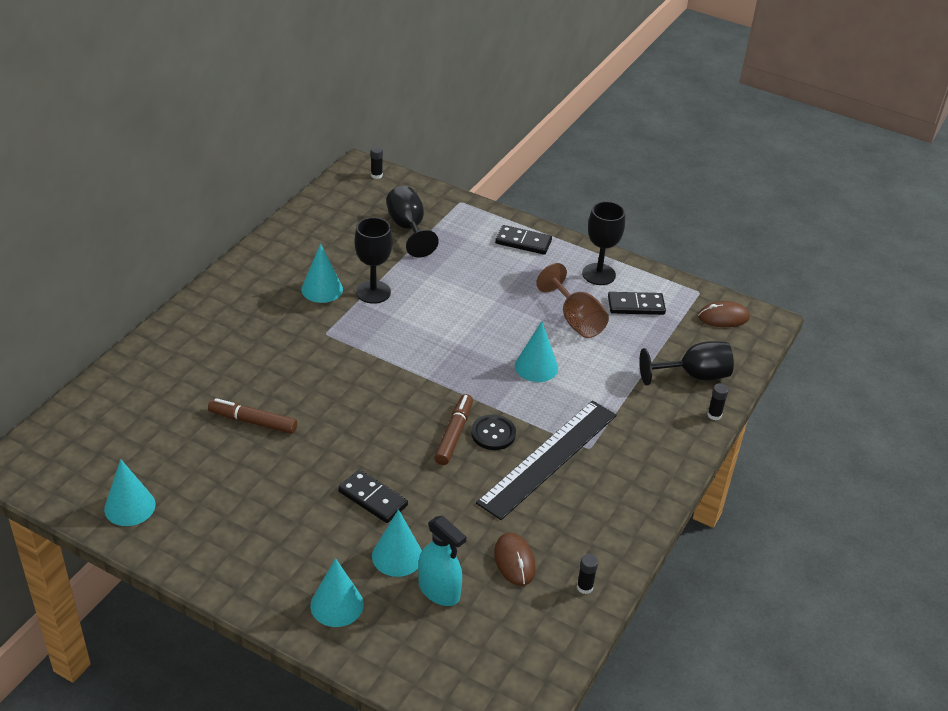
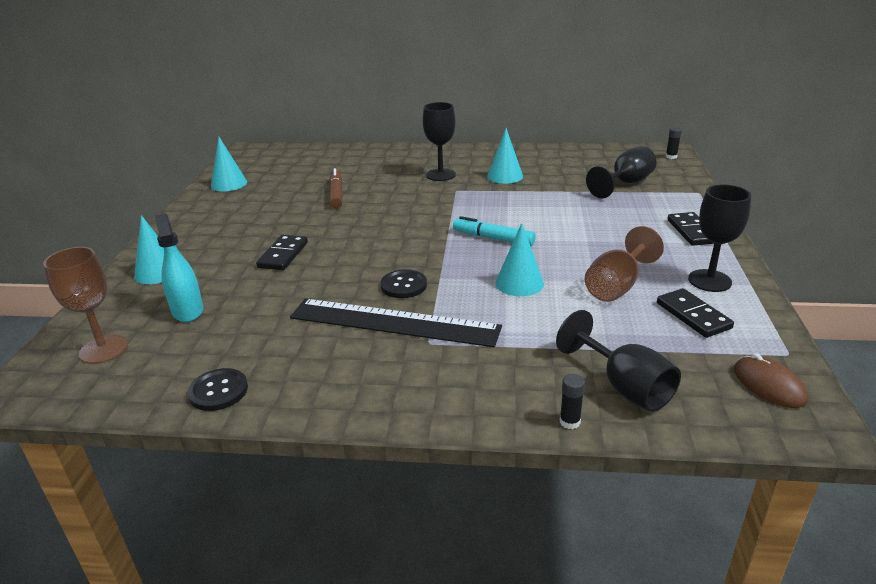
camera: 70 degrees right, 10 degrees down
(373, 292) = (526, 192): black goblet -> black goblet (440, 175)
(397, 556) = (221, 282): turquoise cone -> none
(439, 590) = (187, 311): turquoise spray bottle -> turquoise spray bottle turned 135 degrees clockwise
(449, 350) = (493, 238): none -> turquoise marker
(454, 434) = (386, 268): brown marker -> none
(472, 661) = (103, 349): none -> brown goblet
(514, 561) = (239, 339): brown mouse -> none
(584, 587) = (218, 391): black glue stick -> black button

